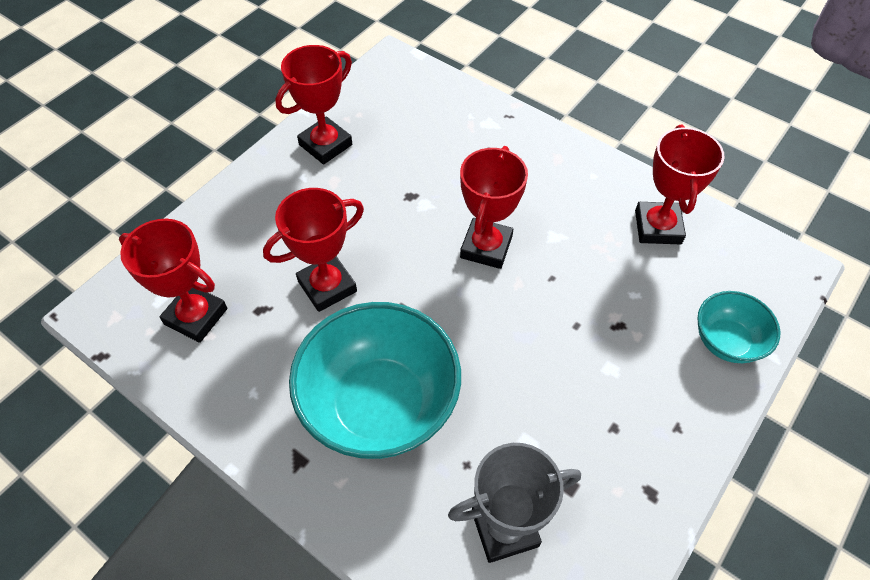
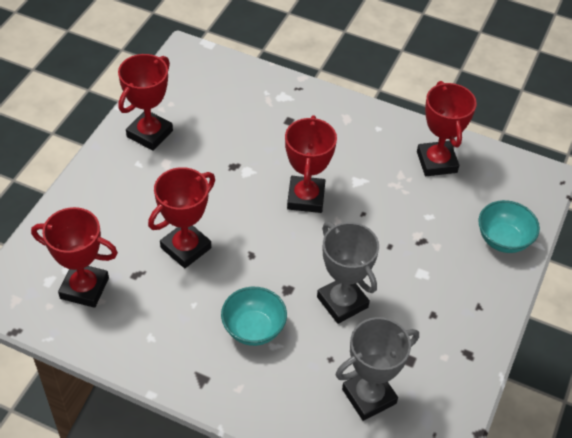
camera: 15 degrees left, 5 degrees down
(380, 405) = (253, 329): turquoise bowl -> turquoise bowl, size x0.52
(500, 389) = (342, 302): none -> grey trophy

